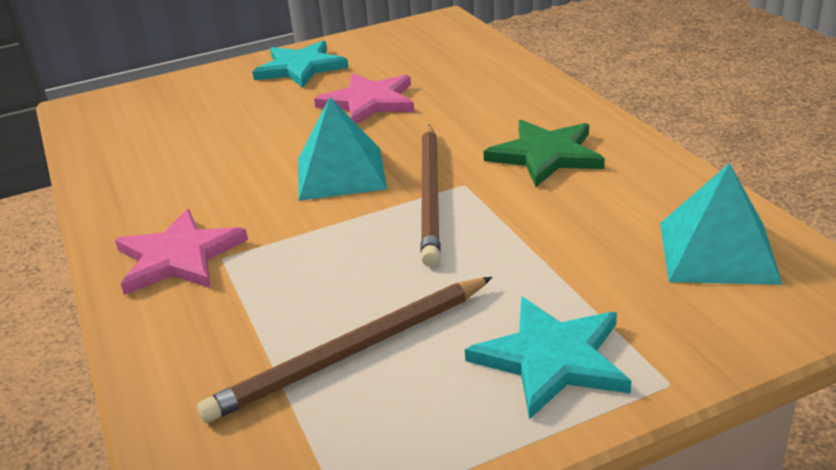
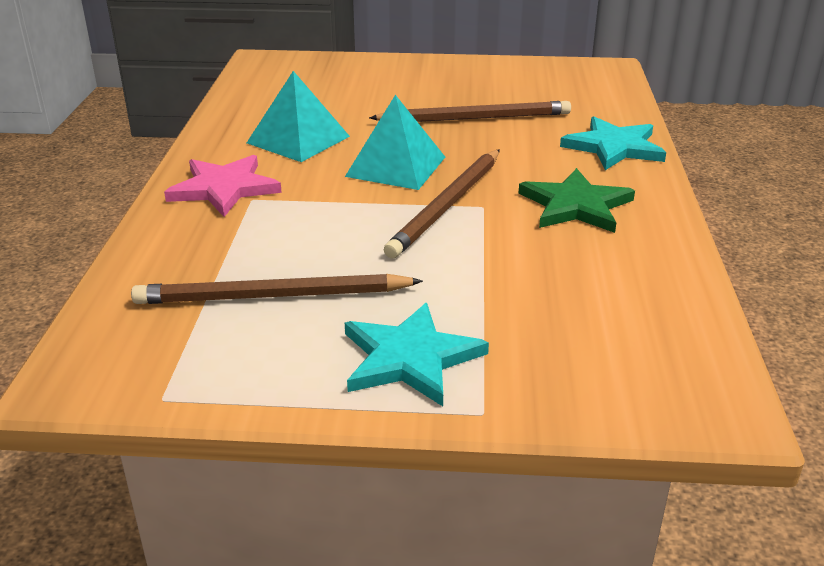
camera: 25 degrees right, 0 degrees up
(300, 68) = (448, 75): turquoise star -> turquoise star (614, 147)
(369, 102) = (474, 118): pink star -> brown pencil
(718, 252) = (640, 333): turquoise pyramid -> turquoise pyramid (298, 139)

